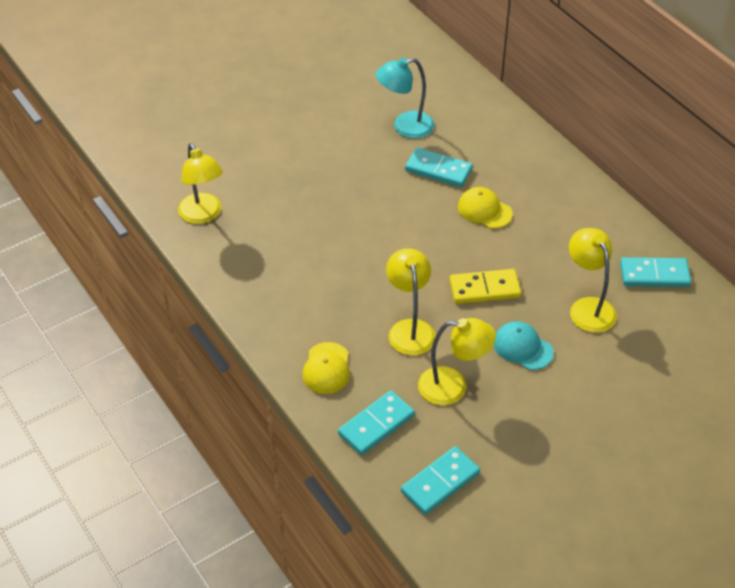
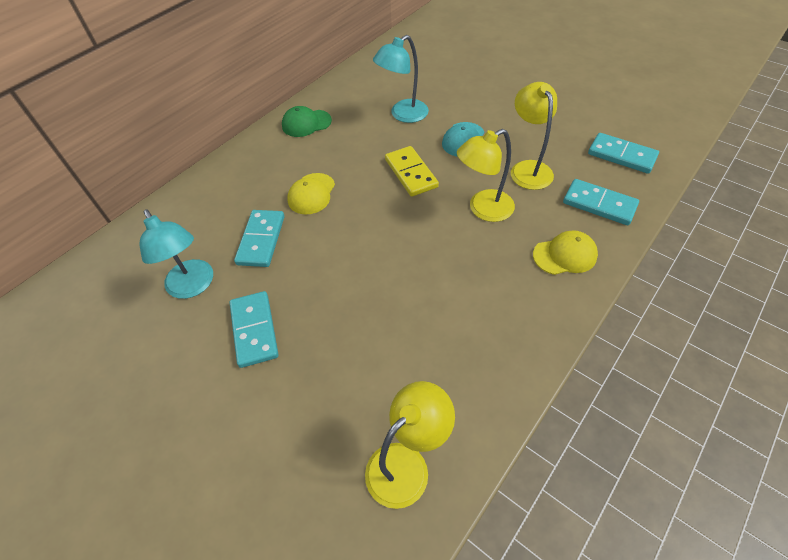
camera: 105 degrees left, 5 degrees up
(588, 307) = (403, 115): yellow lamp -> turquoise lamp
(600, 223) = (306, 123): none -> green cap
(654, 275) = (353, 90): turquoise domino -> turquoise domino (254, 330)

